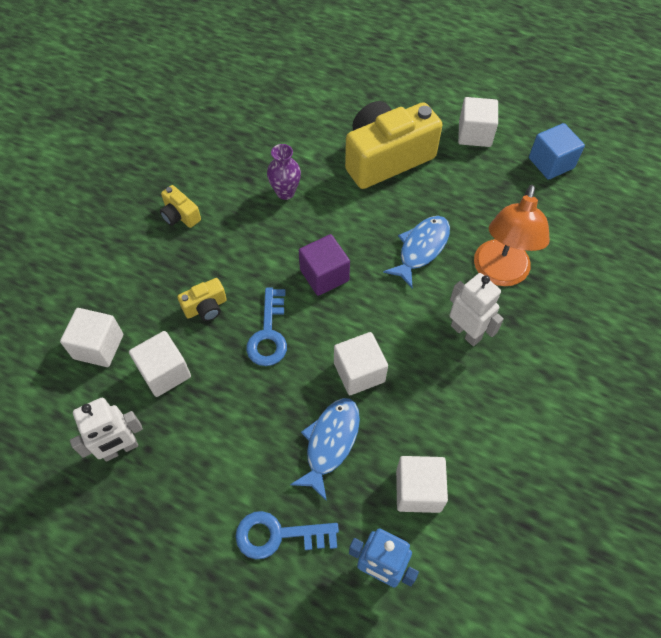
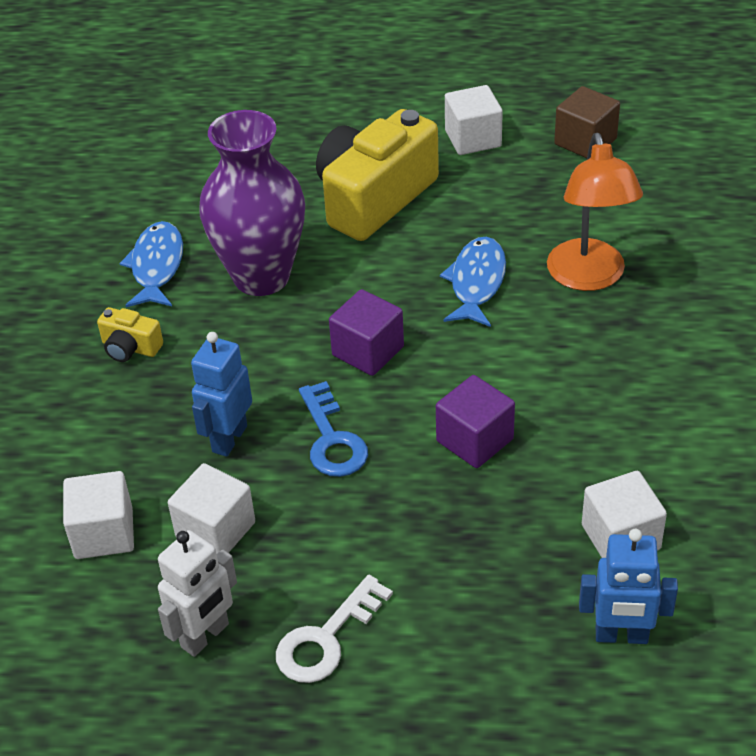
camera: 20 degrees left, 15 degrees down
(191, 484) = (326, 638): none -> white key
(206, 307) = (229, 439): yellow camera -> blue robot
(278, 535) = (474, 649): blue key -> none
(285, 192) = (261, 277): purple vase -> purple vase, size x2.13
(330, 443) = (482, 528): blue fish -> blue fish (156, 266)
(359, 372) = (474, 440): white cube -> purple cube
(466, 332) = (583, 352): white robot -> none
(551, 163) = (585, 142): blue cube -> brown cube

